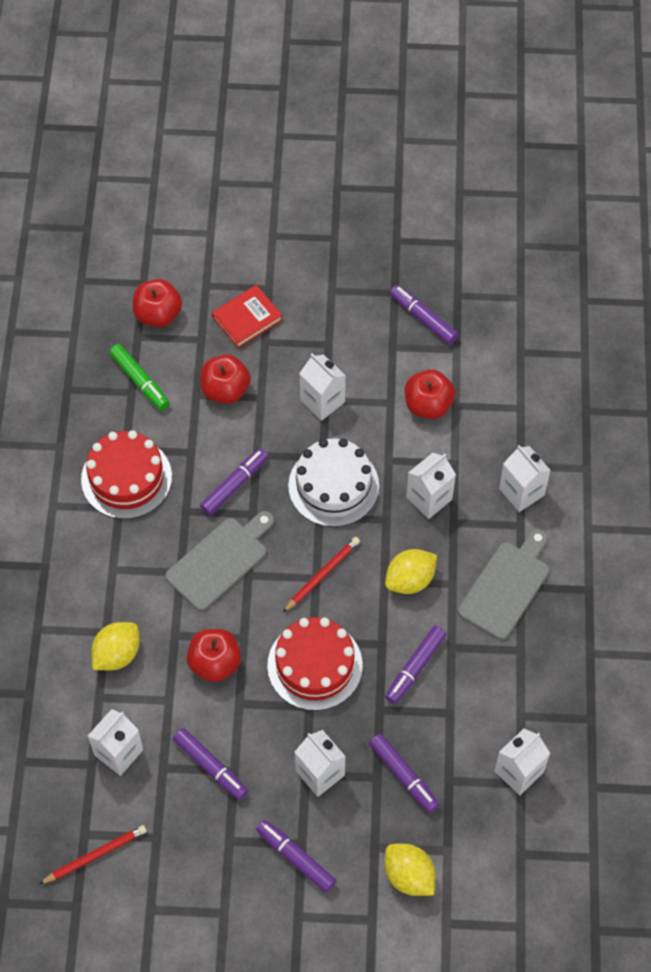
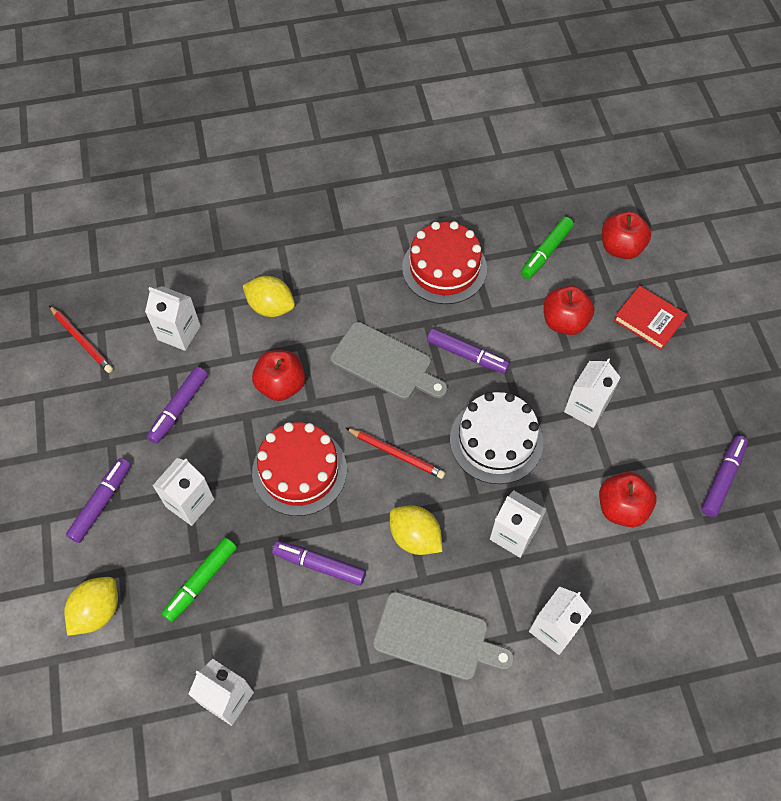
camera: 75 degrees right, 0 degrees up
(403, 776) = (201, 581): purple marker -> green marker

